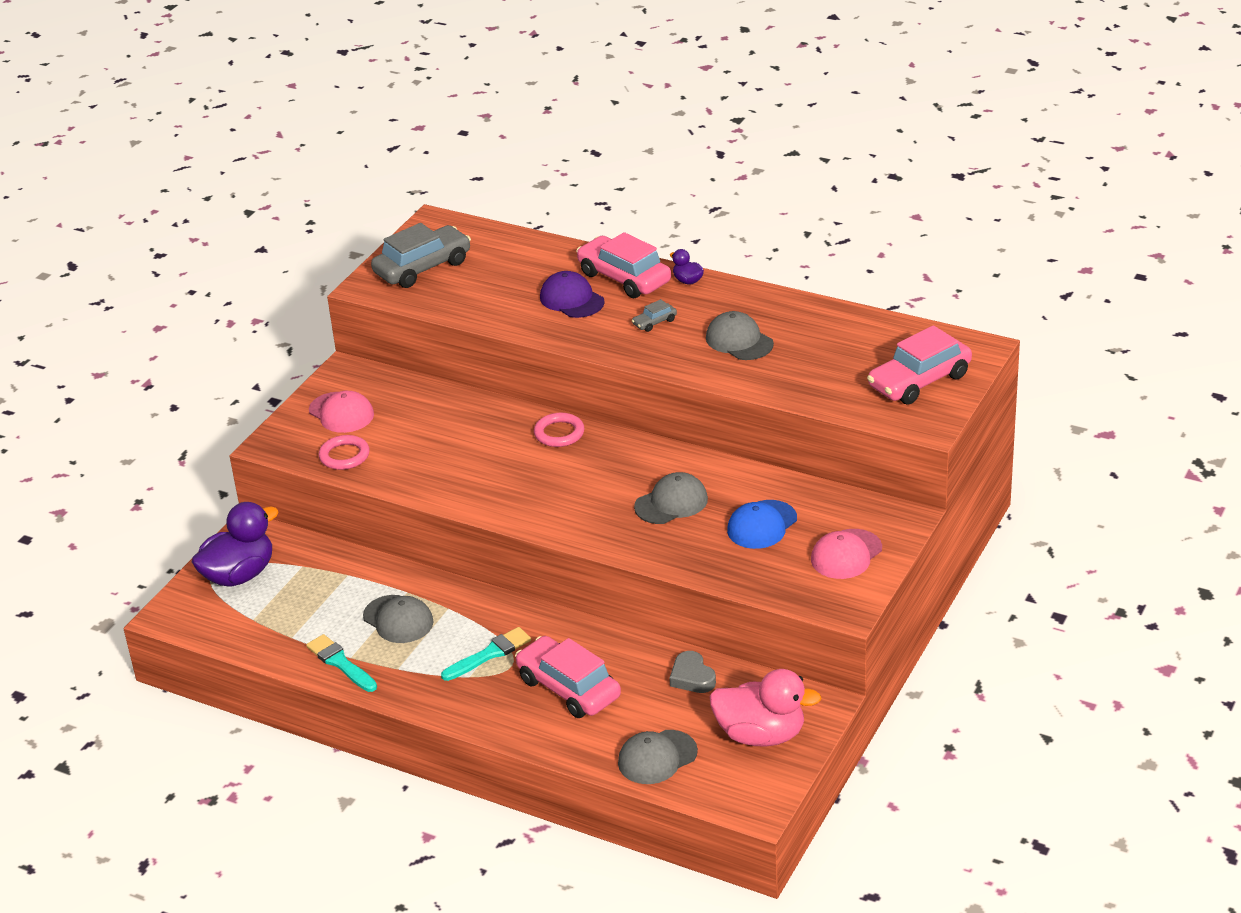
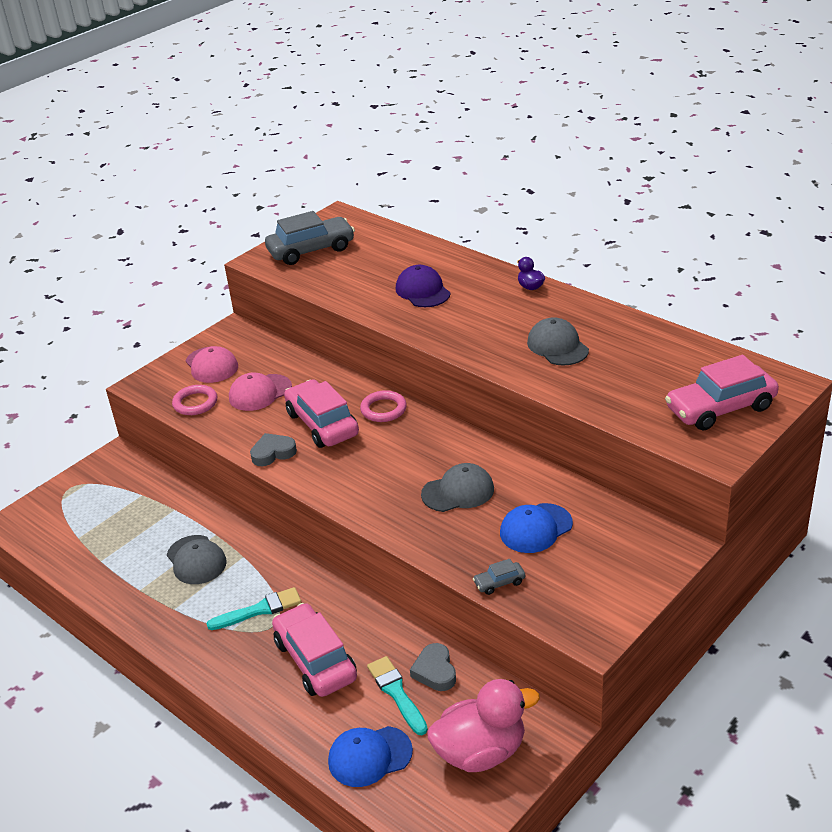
camera: 15 degrees right, 0 degrees up
(239, 575) = (88, 494): purple duck -> none
(340, 663) = (128, 594): turquoise brush -> turquoise brush (396, 693)
(458, 494) = (273, 453): none -> grey heart
(624, 278) = (475, 278): pink car -> pink car (322, 424)
(654, 322) = (487, 320): grey car -> grey car (499, 583)
(657, 757) = (369, 756): grey cap -> blue cap
(761, 735) = (481, 752): pink duck -> pink duck turned 45 degrees counterclockwise
(846, 554) = (609, 574): pink cap -> pink cap (260, 393)

